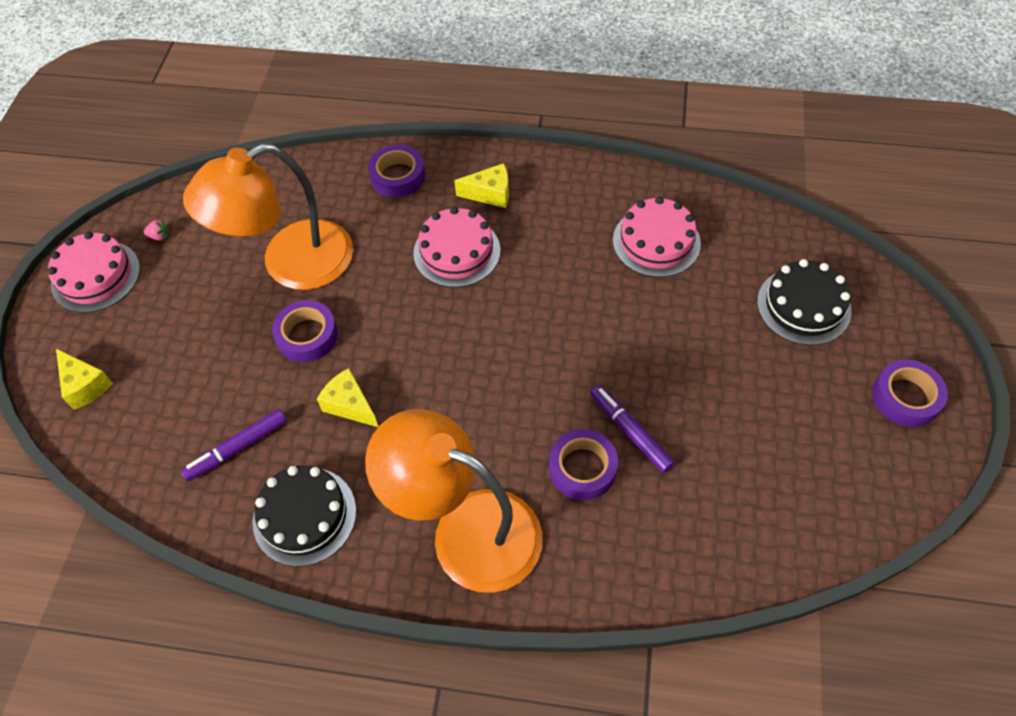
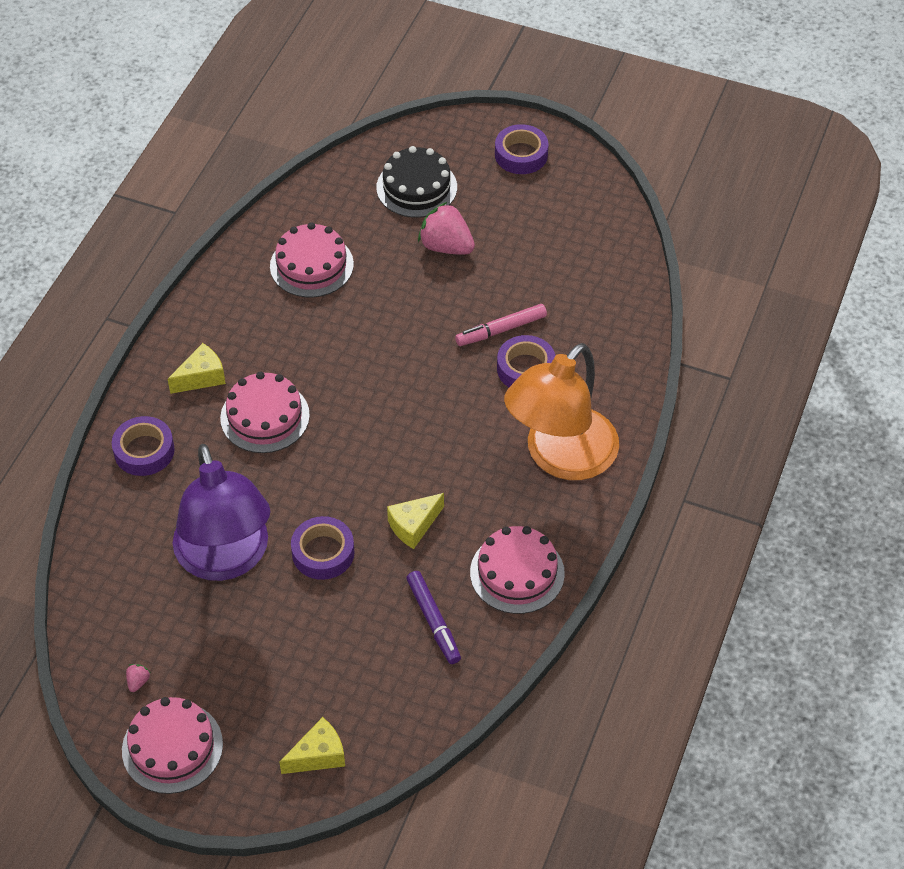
camera: 80 degrees left, 5 degrees down
(290, 264) = (226, 559): orange lamp -> purple lamp
(304, 516) = (517, 573): black cake -> pink cake
(490, 194) = (201, 377): yellow cheese -> yellow cheese turned 45 degrees clockwise
(630, 432) = (501, 330): purple marker -> pink marker
(730, 352) = (446, 246): none -> pink strawberry

